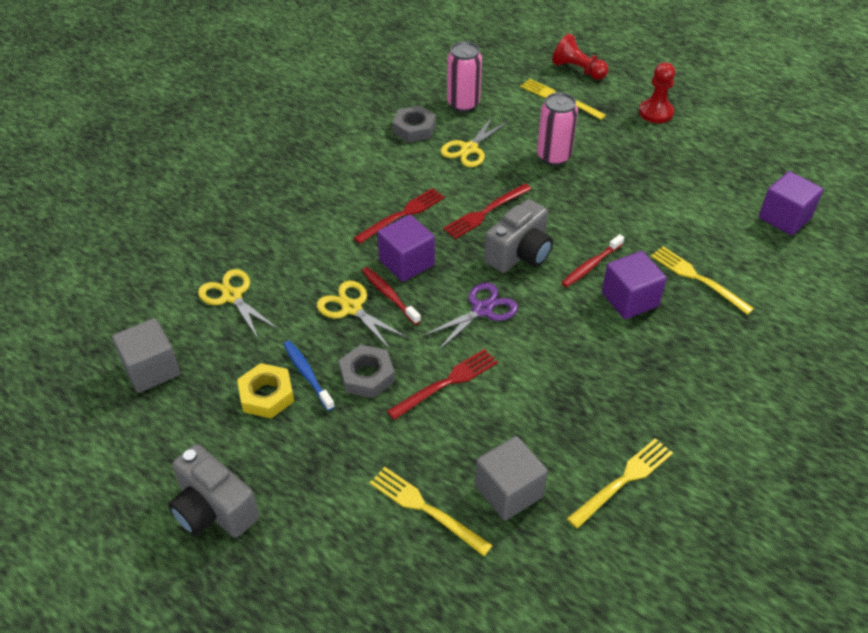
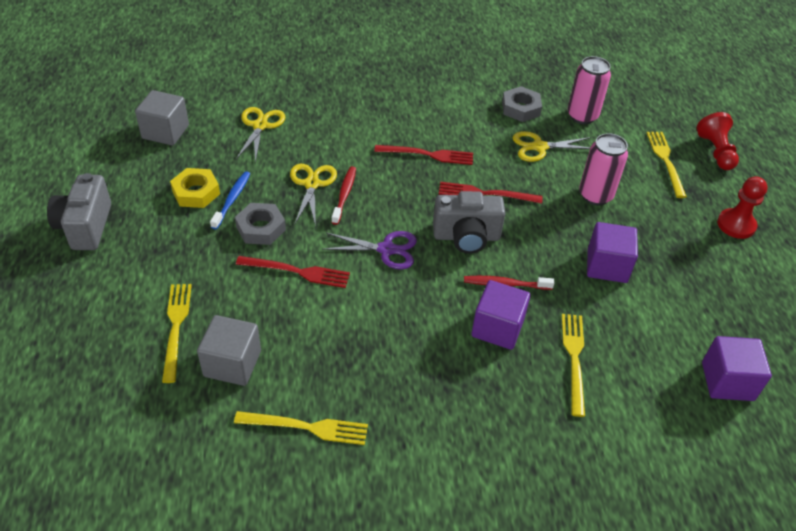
camera: 45 degrees right, 0 degrees up
(406, 262) = (385, 184): purple cube -> purple cube (607, 266)

